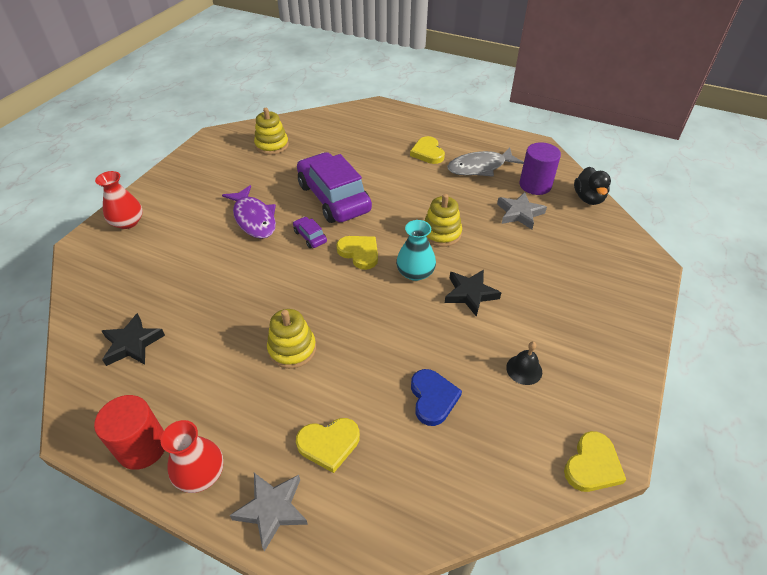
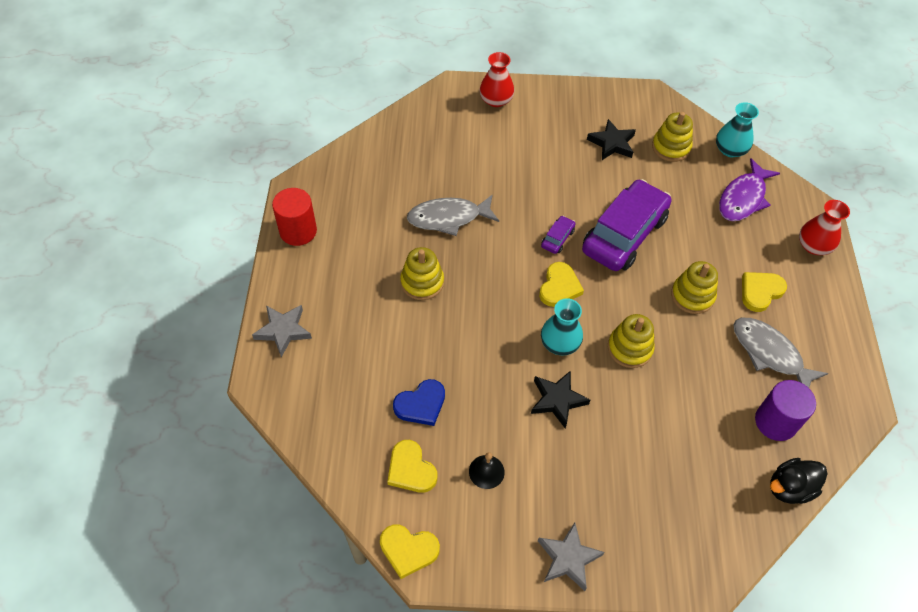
camera: 65 degrees right, 10 degrees up
(132, 344) = (377, 176): black star -> black star (612, 143)
(201, 473) = (292, 275): red vase -> red vase (814, 246)
(232, 302) = (448, 218): none -> grey fish
(254, 218) = (554, 185): purple fish -> purple fish (743, 198)
(298, 120) = (730, 150): none -> turquoise vase
(329, 444) = (347, 345): yellow heart -> yellow heart (411, 469)
(412, 184) = (692, 296): none -> yellow stacking toy
(519, 213) = (711, 417): grey star -> grey star (568, 558)

